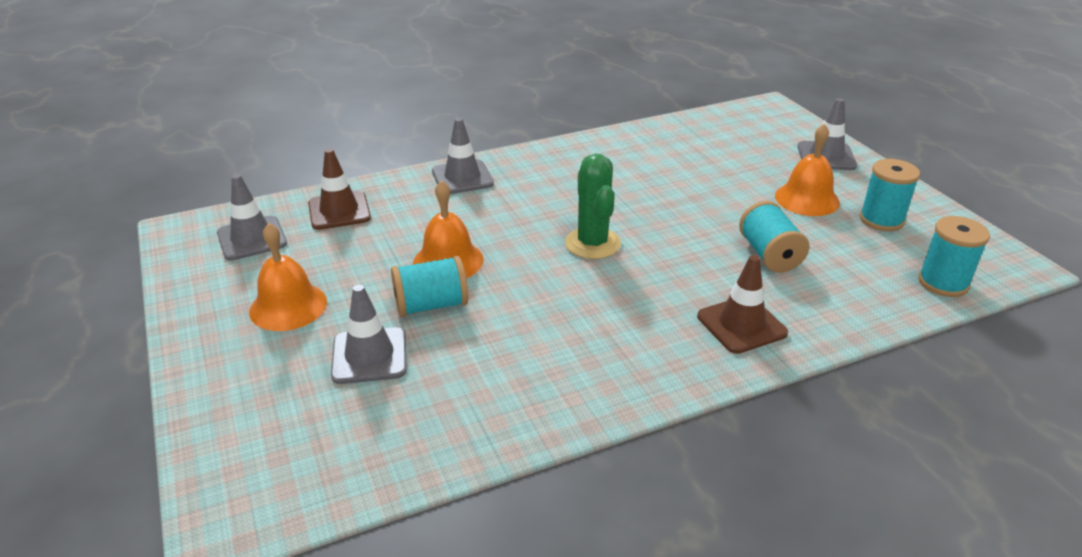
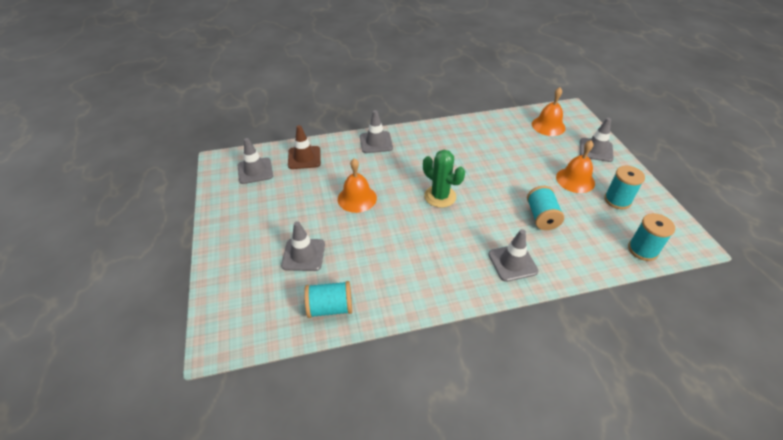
camera: 10 degrees right, 10 degrees up
(288, 306) = (267, 217): orange bell -> orange bell (548, 126)
(431, 305) = (342, 226): turquoise spool -> turquoise spool (330, 308)
(592, 243) = (440, 196): green cactus -> green cactus turned 45 degrees counterclockwise
(741, 325) = (512, 263): brown traffic cone -> grey traffic cone

